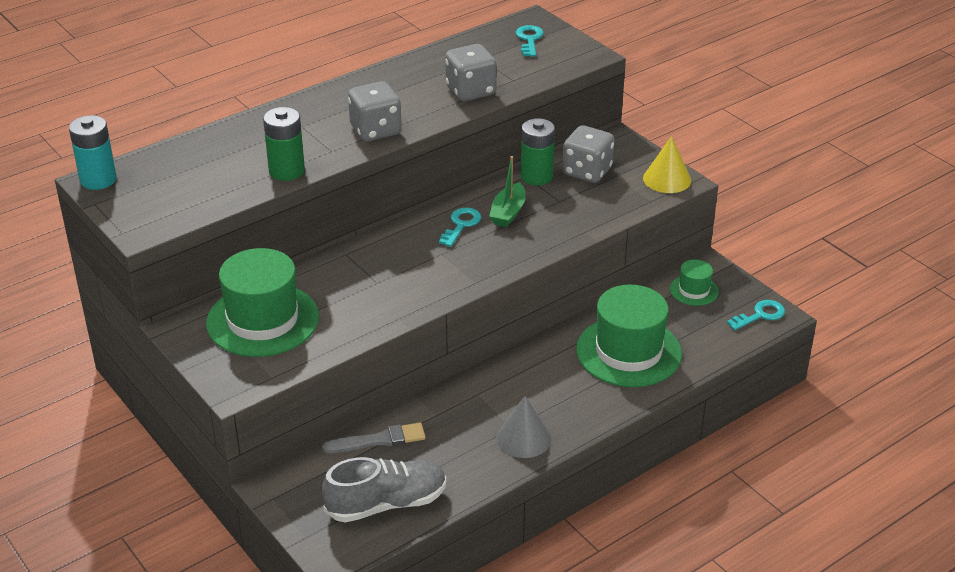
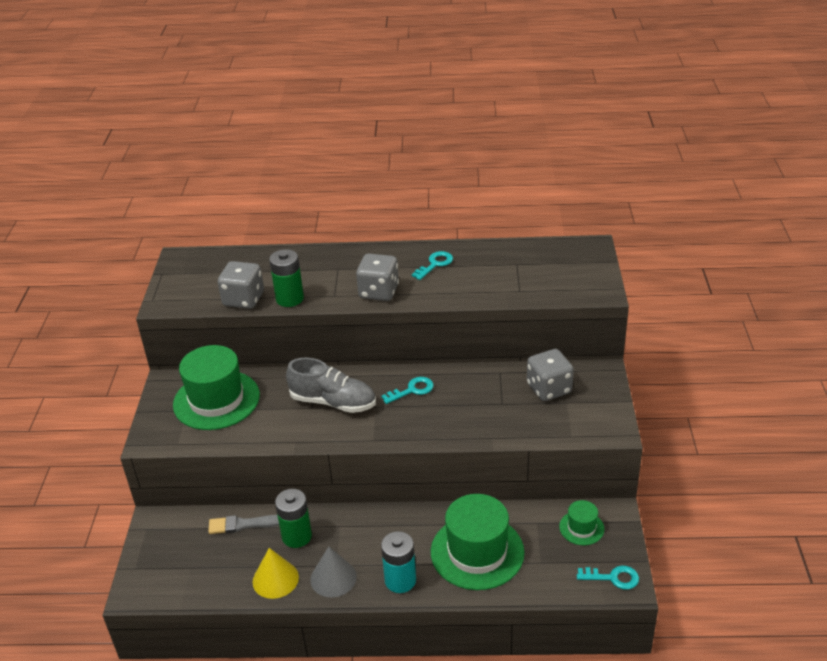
camera: 40 degrees right, 0 degrees up
(98, 180) = (182, 258): turquoise battery -> turquoise battery (400, 580)
(379, 440) = (245, 524): grey brush -> grey brush turned 150 degrees clockwise
(386, 504) = (201, 574): grey shoe -> grey shoe (333, 402)
(470, 91) = (478, 287): grey dice -> grey dice (243, 299)
(508, 213) = (454, 396): green boat -> none
(529, 39) = (570, 262): turquoise key -> turquoise key (435, 264)
(536, 176) = (507, 376): green battery -> green battery (297, 536)
(667, 179) = (604, 423): yellow cone -> yellow cone (275, 579)

